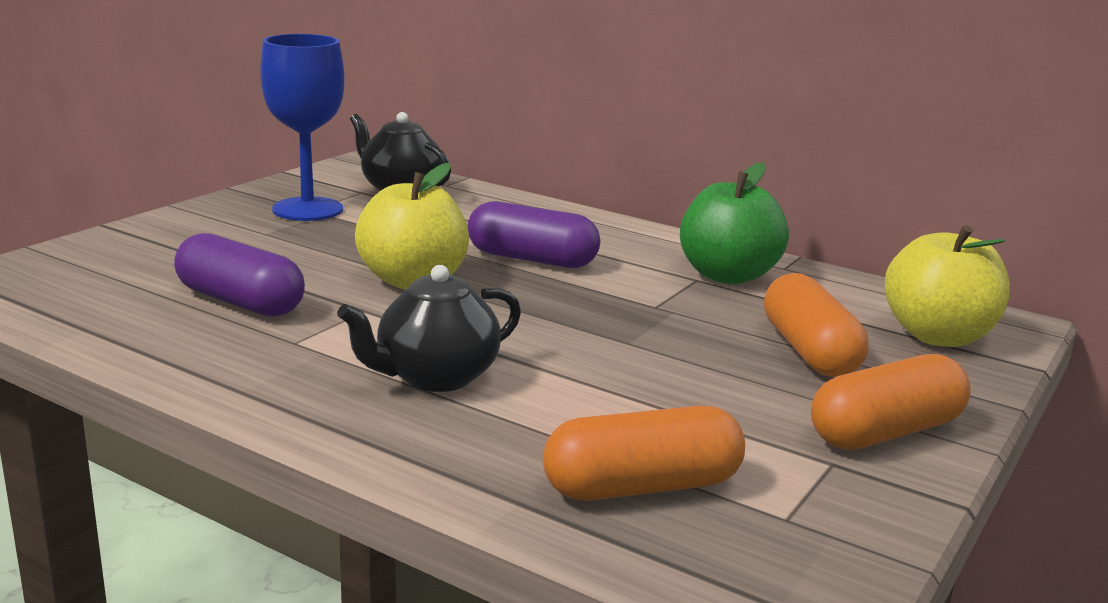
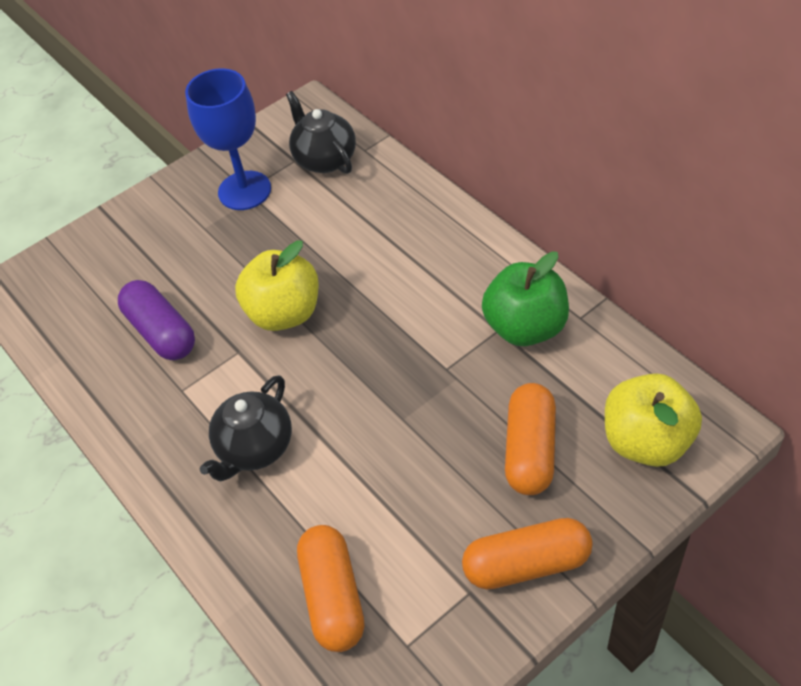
camera: 25 degrees right, 30 degrees up
(435, 377) = (254, 448): black teapot -> black teapot turned 45 degrees counterclockwise
(532, 259) = (383, 286): purple capsule -> none
(642, 487) = (333, 597): orange capsule -> orange capsule turned 75 degrees clockwise

